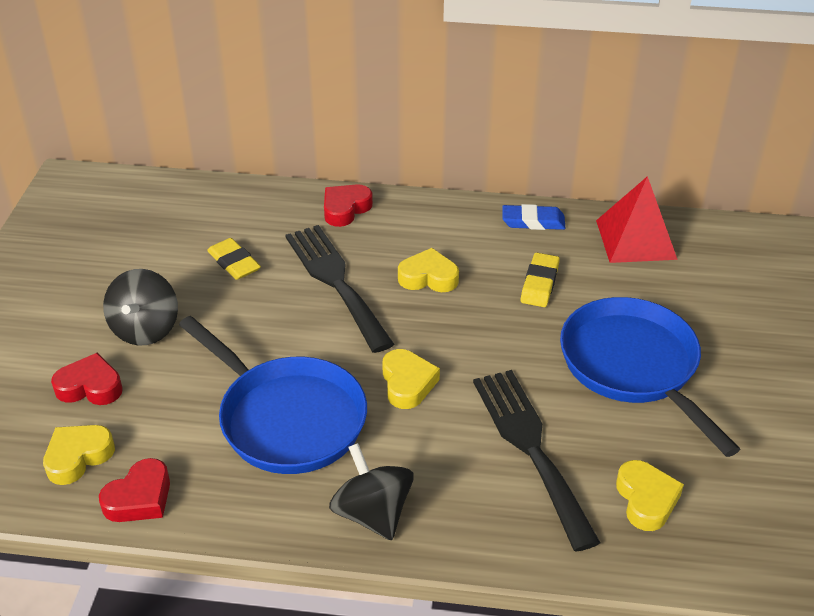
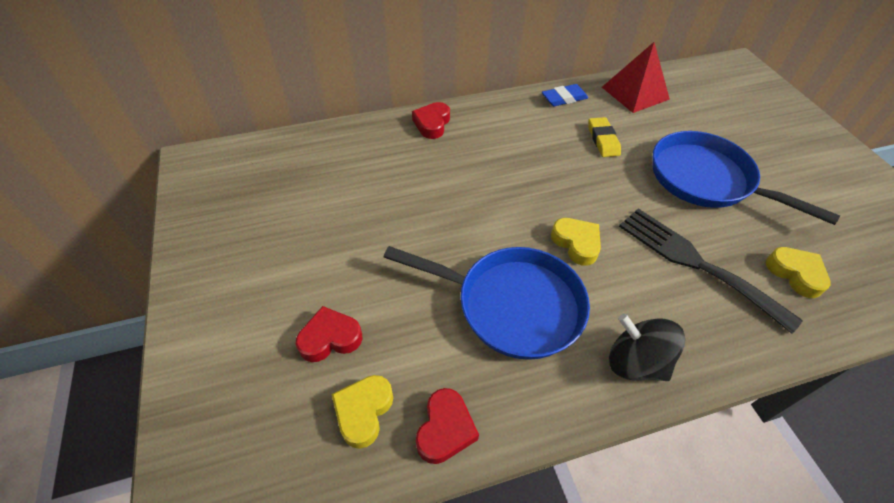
camera: 25 degrees left, 10 degrees up
(145, 329) = (344, 268): black spinning top -> none
(234, 263) = (378, 189): yellow eraser -> none
(336, 281) = (466, 180): black fork -> none
(428, 277) = (528, 157): yellow heart -> none

